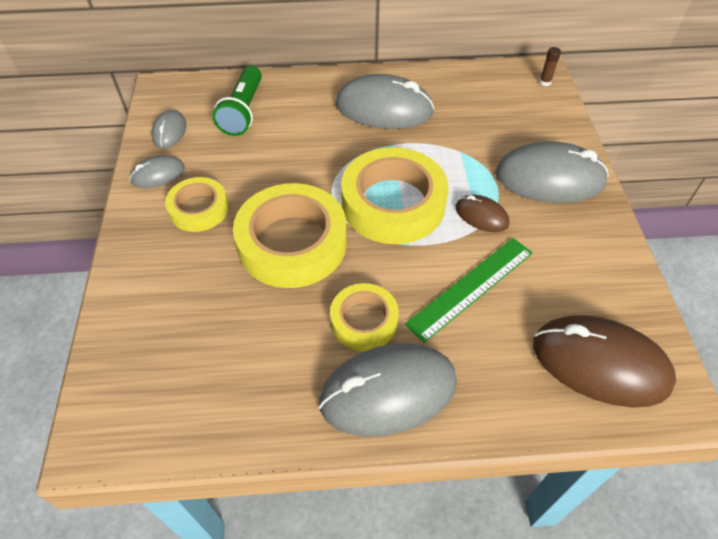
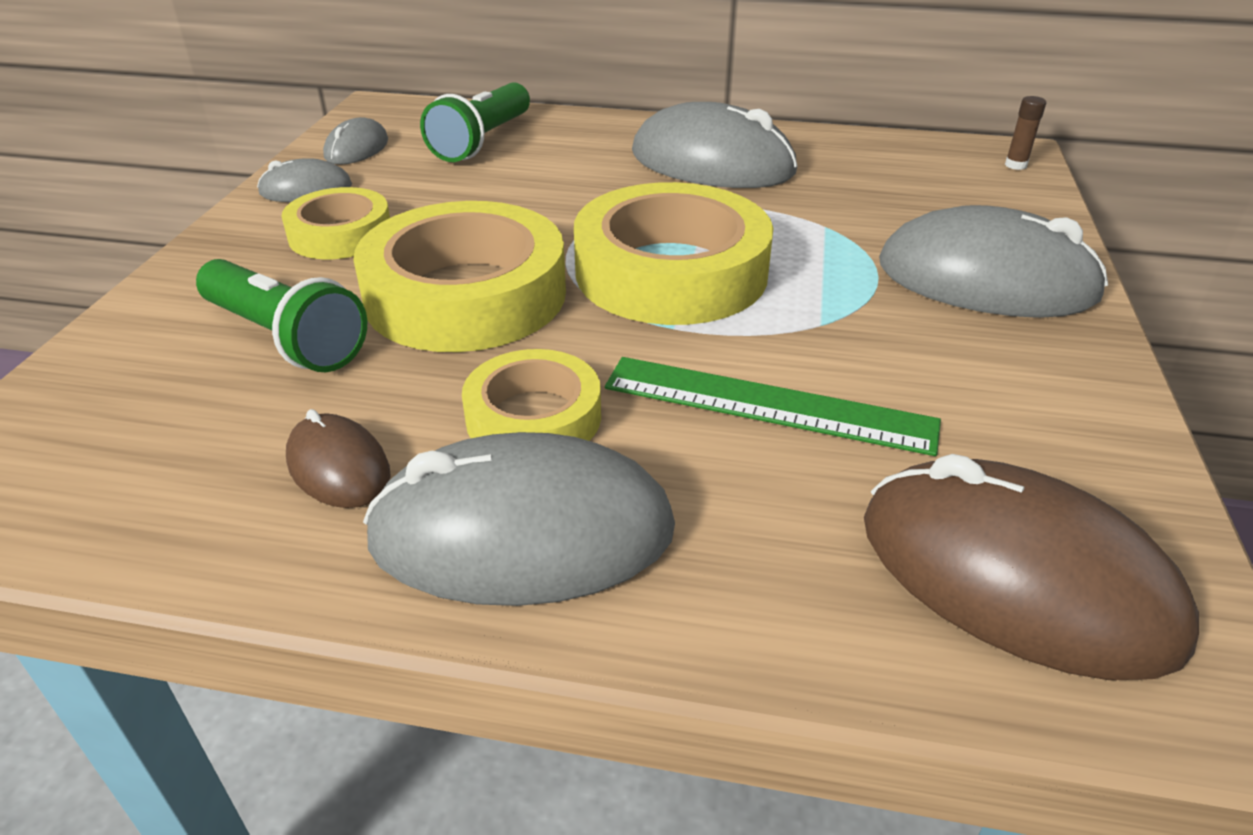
camera: 15 degrees right, 15 degrees down
(211, 295) = (286, 338): none -> green flashlight
(471, 287) = (768, 405): green ruler -> green ruler turned 45 degrees clockwise
(481, 216) = (831, 310): brown mouse -> brown mouse (338, 467)

